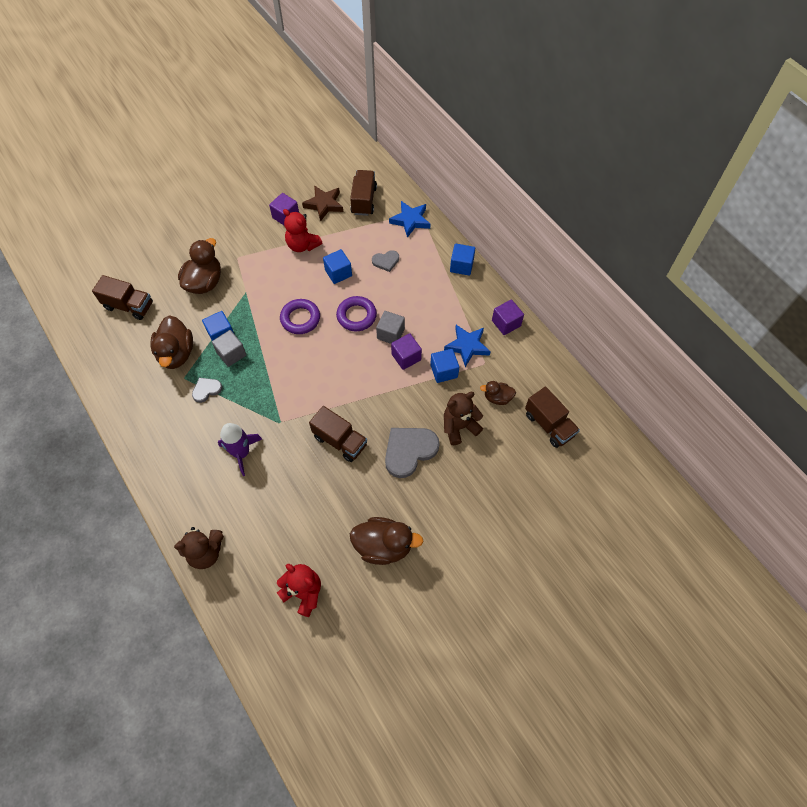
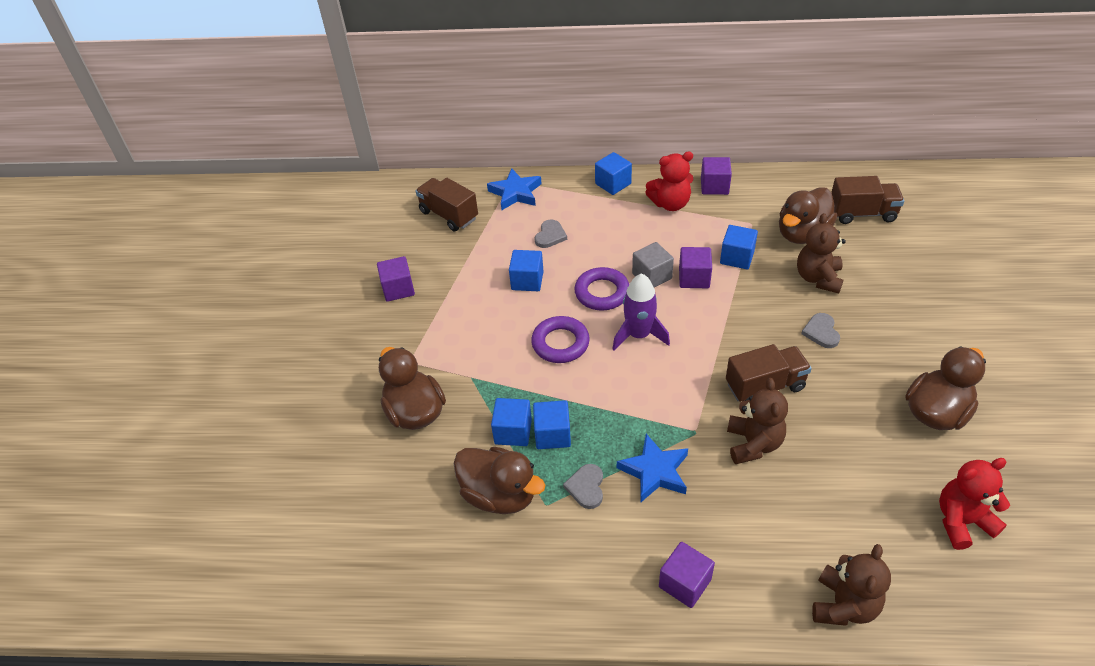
camera: 50 degrees left, 15 degrees down
(129, 306) = (369, 516): brown truck -> none
(174, 468) = (685, 583): none -> purple cube
(231, 354) = (552, 434): grey cube -> blue cube
(241, 453) = (713, 493): purple rocket -> purple rocket (639, 335)
(290, 456) = (753, 444): none -> brown teddy bear
(302, 245) = (456, 293): red teddy bear -> red teddy bear (670, 204)
(324, 204) = (418, 249): brown star -> none
(409, 451) = (821, 332): grey heart -> grey heart, size x0.53
(467, 346) = (719, 226): blue star -> blue star (655, 471)
(497, 398) = (802, 234): brown duck -> brown duck, size x1.81

